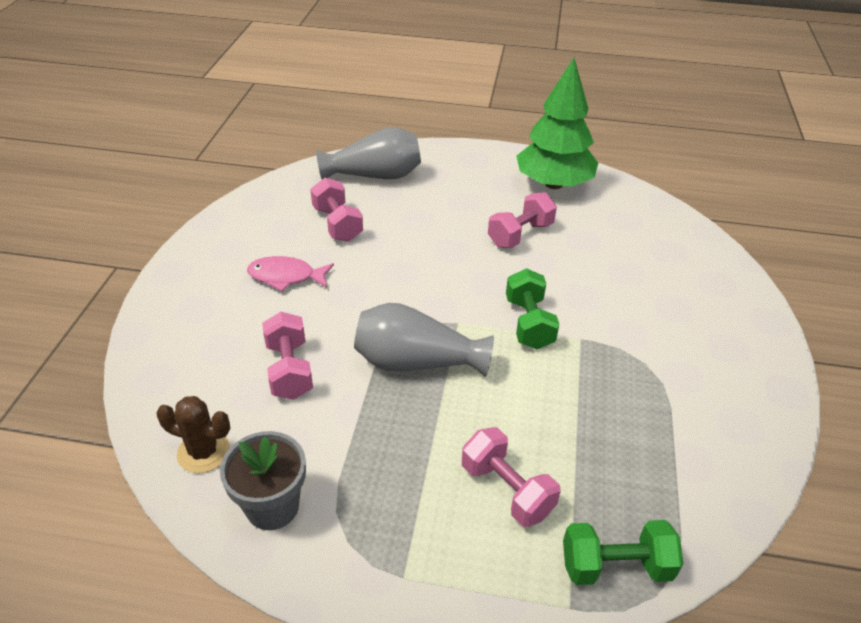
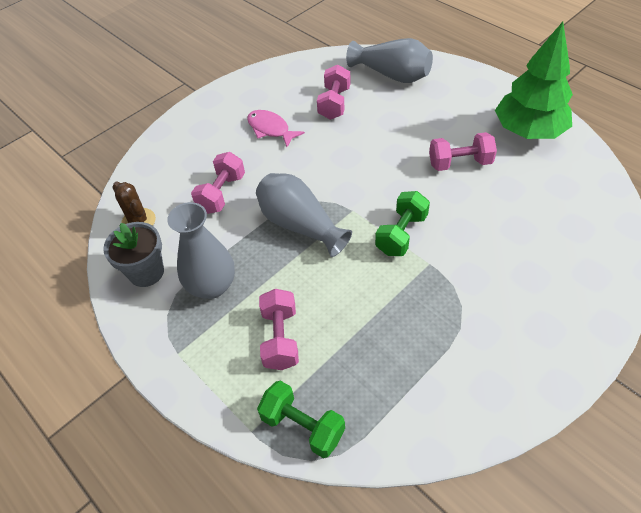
camera: 40 degrees right, 10 degrees up
(374, 477) = (212, 286): none -> grey vase

